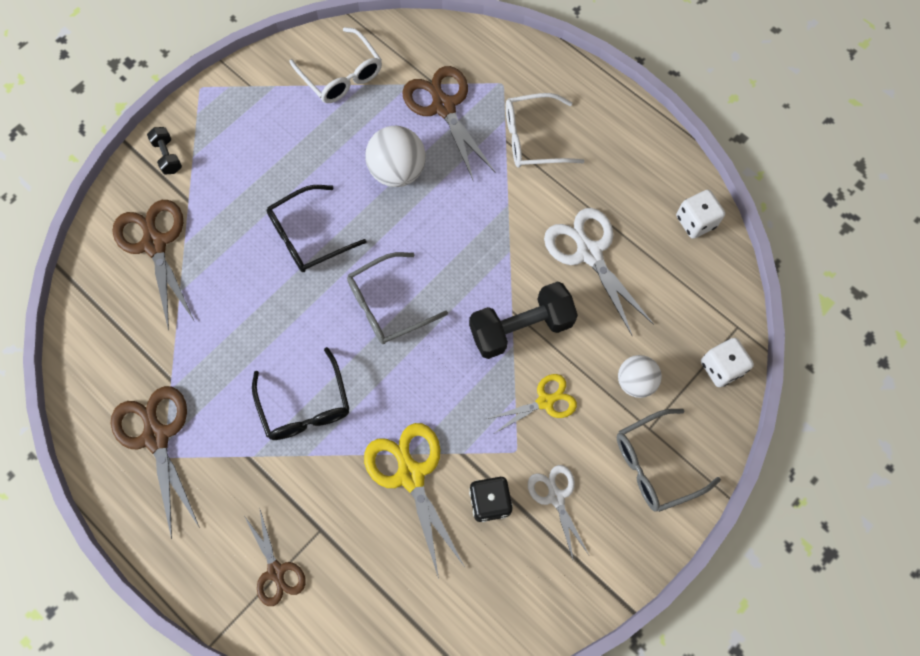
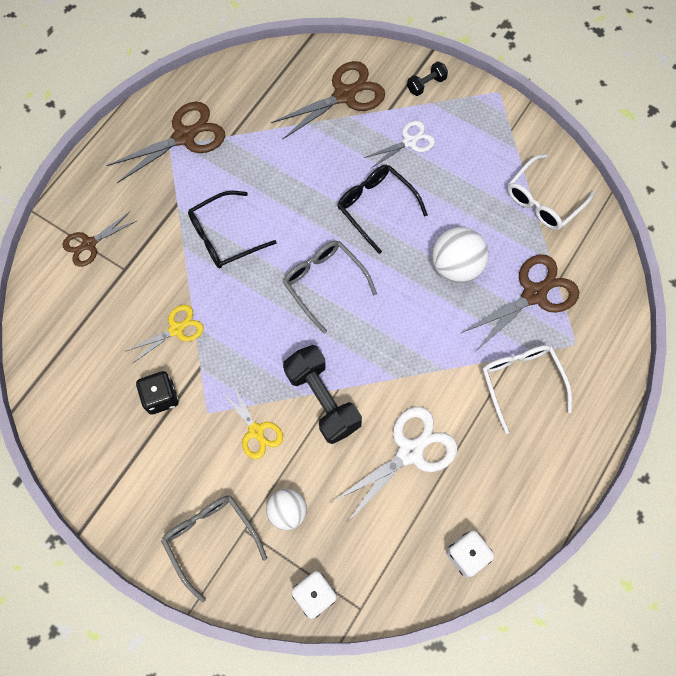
camera: 80 degrees right, 0 degrees up
(411, 475) = (176, 329): yellow scissors -> yellow scissors, size x0.61
(556, 497) = (171, 452): white scissors -> white scissors (409, 142)

